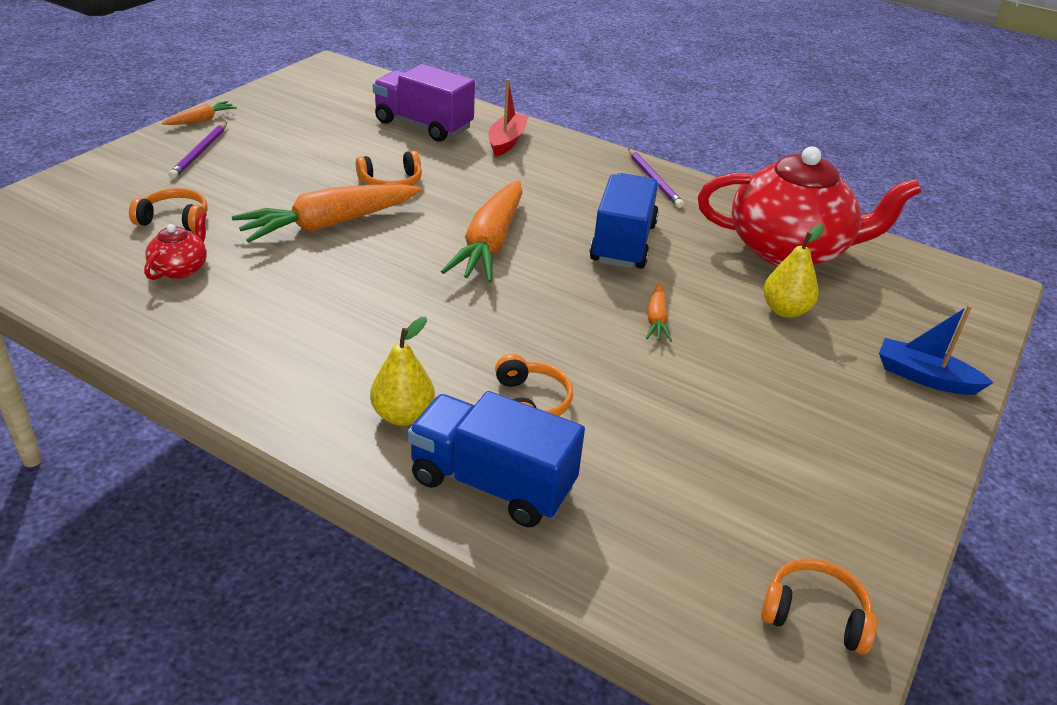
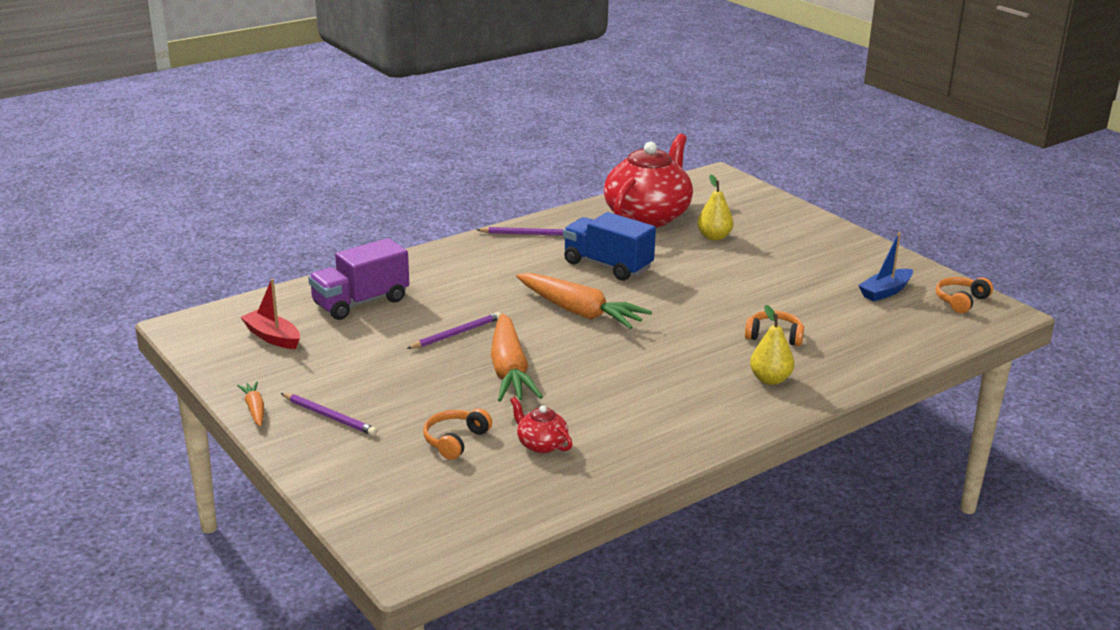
camera: 65 degrees left, 10 degrees down
(391, 182) = (456, 334): orange headphones -> purple pencil
(492, 484) = (844, 362): blue truck -> none
(507, 141) = (420, 273): red boat -> red boat (272, 337)
(656, 319) = (704, 277): orange carrot -> none
(924, 377) = (795, 220): blue boat -> blue boat (885, 292)

